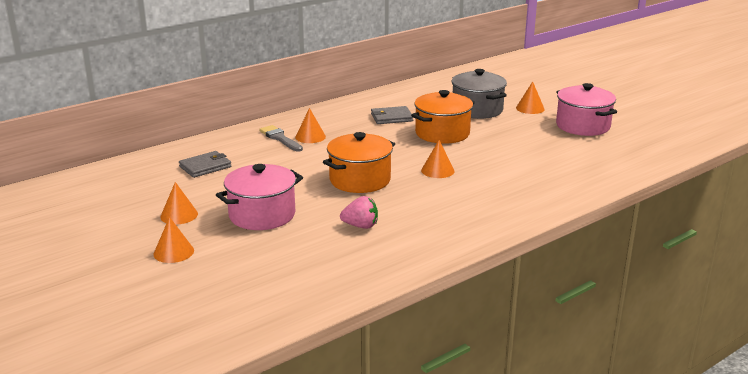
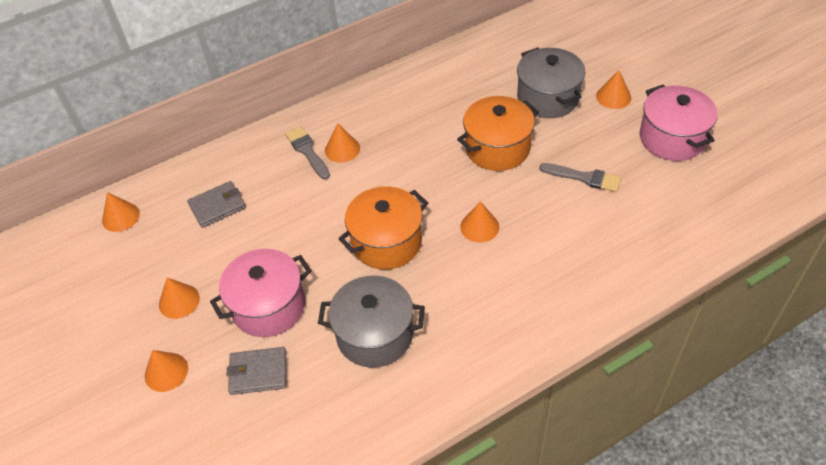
camera: 10 degrees right, 25 degrees up
(117, 174) = (120, 217): none -> orange cone
(361, 226) = (375, 335): pink strawberry -> grey pot
(391, 117) = (442, 111): grey wallet -> grey wallet (258, 372)
(518, 145) = (584, 178): none -> grey brush

